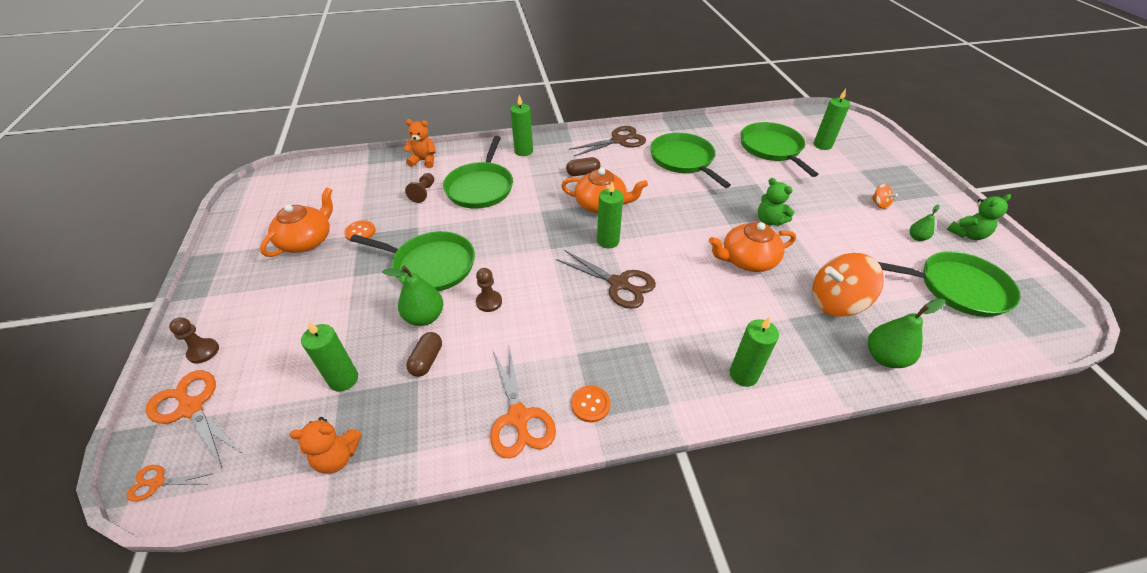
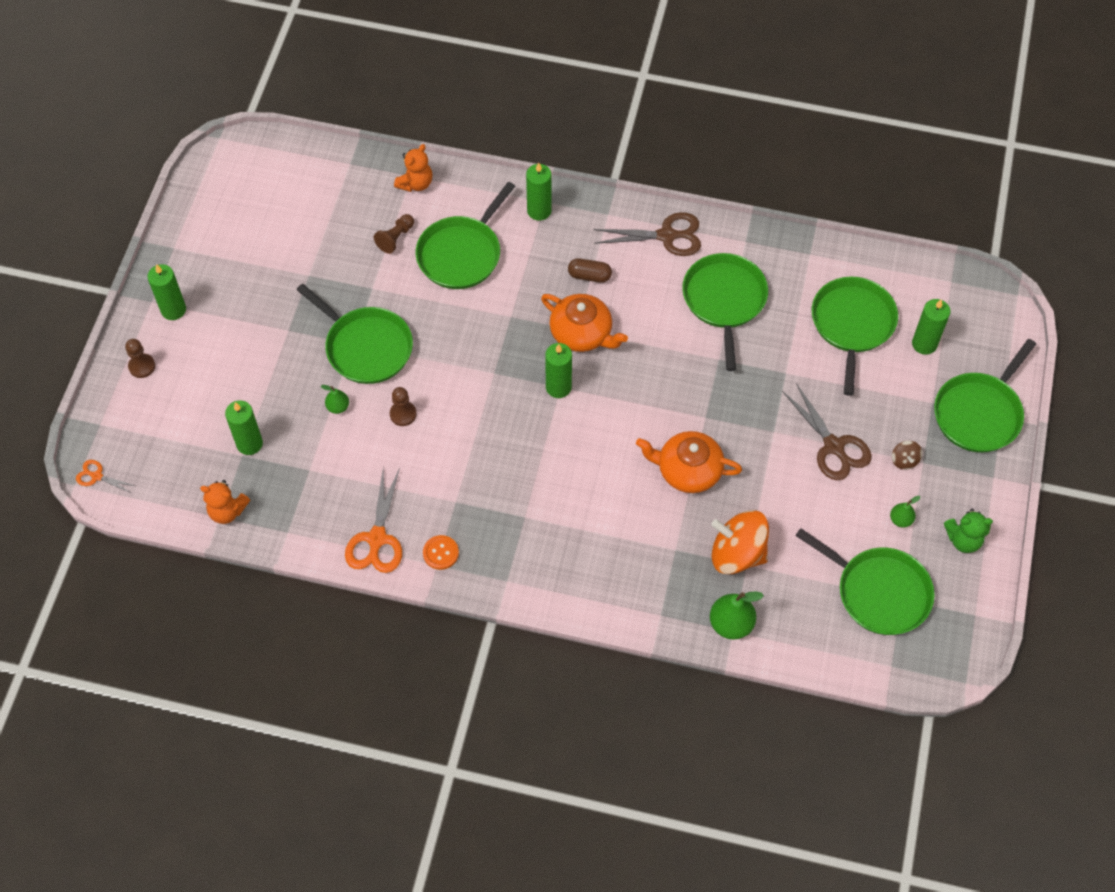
camera: 25 degrees right, 15 degrees up
(191, 407) = (126, 420): orange scissors -> none
(307, 240) = (256, 264): orange teapot -> none
(360, 232) = (311, 273): orange button -> none
(424, 161) = (416, 183): orange teddy bear -> orange teddy bear turned 90 degrees clockwise
(424, 317) = (338, 407): green pear -> green pear, size x0.56
(427, 360) = (323, 454): brown capsule -> none
(619, 284) = (537, 445): brown scissors -> brown scissors (834, 447)
(743, 375) = (588, 584): green candle -> green candle (173, 310)
(769, 220) = (754, 431): green teddy bear -> none
(879, 204) = (904, 460): orange spinning top -> brown spinning top
(891, 166) = (979, 413): none -> green pan

